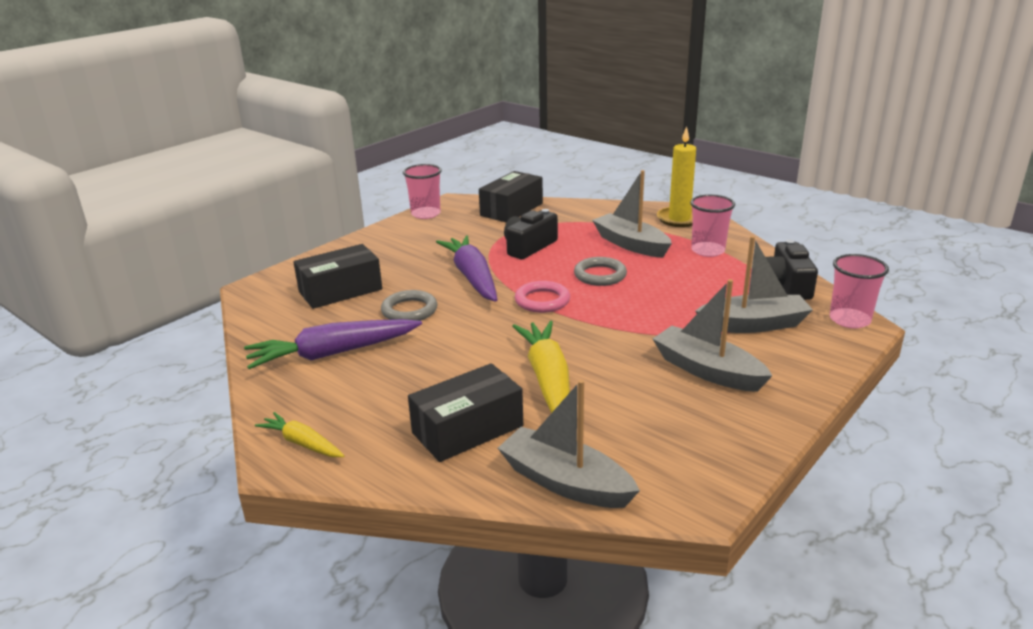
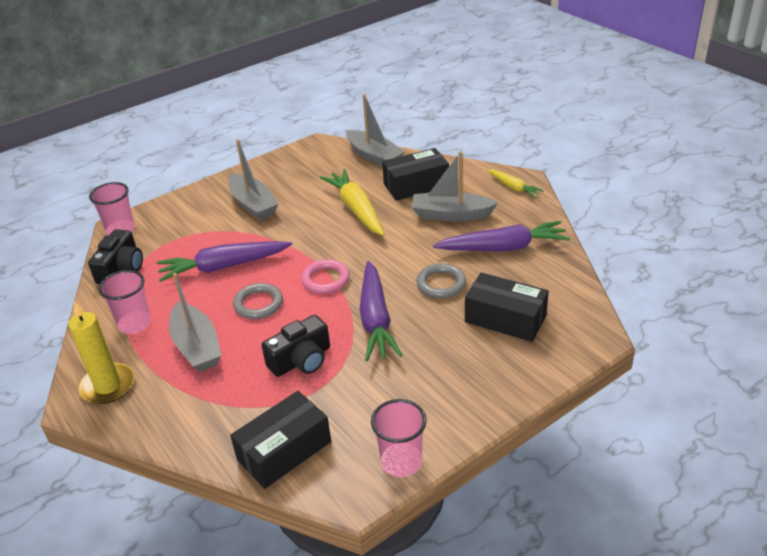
camera: 165 degrees left, 10 degrees up
(340, 290) = (505, 319): black box -> black box turned 45 degrees clockwise
(548, 380) = (356, 209): yellow carrot -> yellow carrot turned 150 degrees clockwise
(670, 299) = (223, 267): none -> purple carrot
(753, 325) = (188, 234): grey boat -> grey boat (451, 215)

